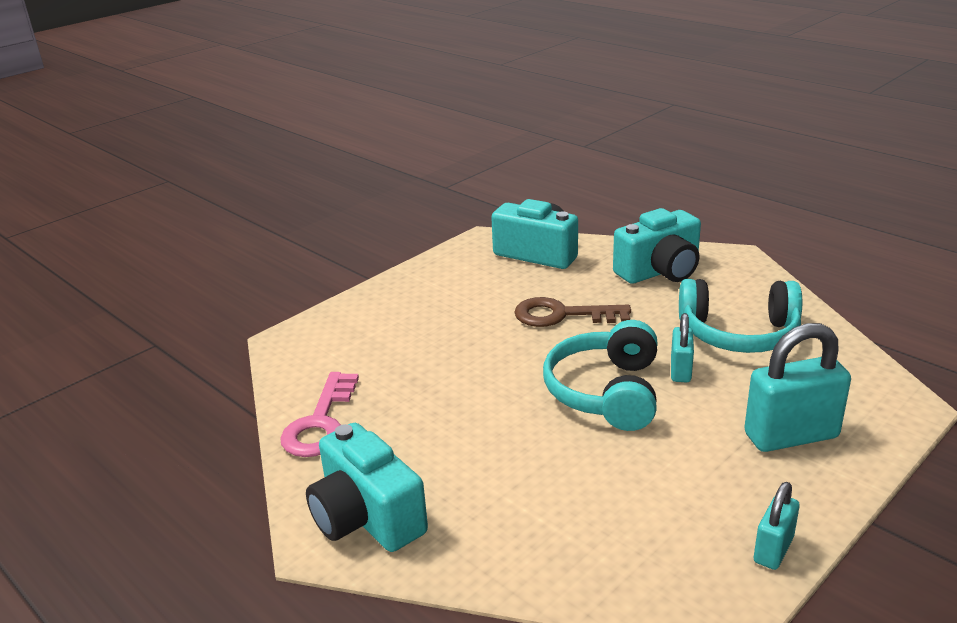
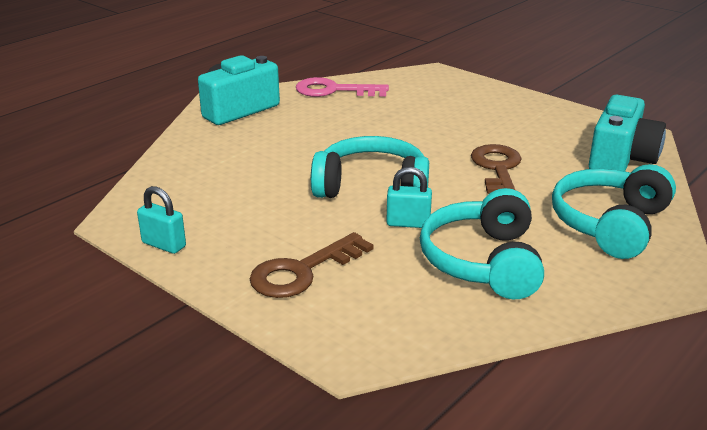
camera: 85 degrees right, 0 degrees up
(660, 271) = (610, 224): turquoise camera -> turquoise headphones
(791, 436) = (303, 271): turquoise padlock -> brown key

